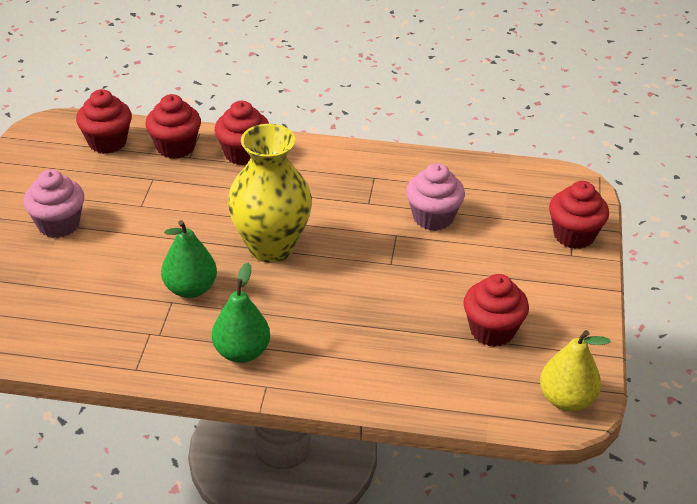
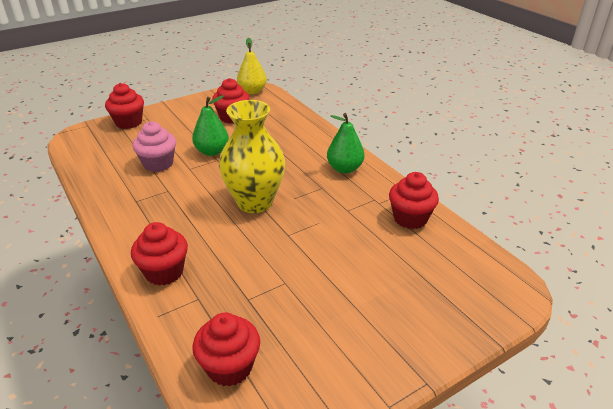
camera: 130 degrees left, 5 degrees down
(58, 224) = (358, 309): pink cupcake -> none
(175, 147) = (192, 316): red cupcake -> red cupcake (410, 218)
(190, 289) = (328, 210): green pear -> green pear (212, 151)

